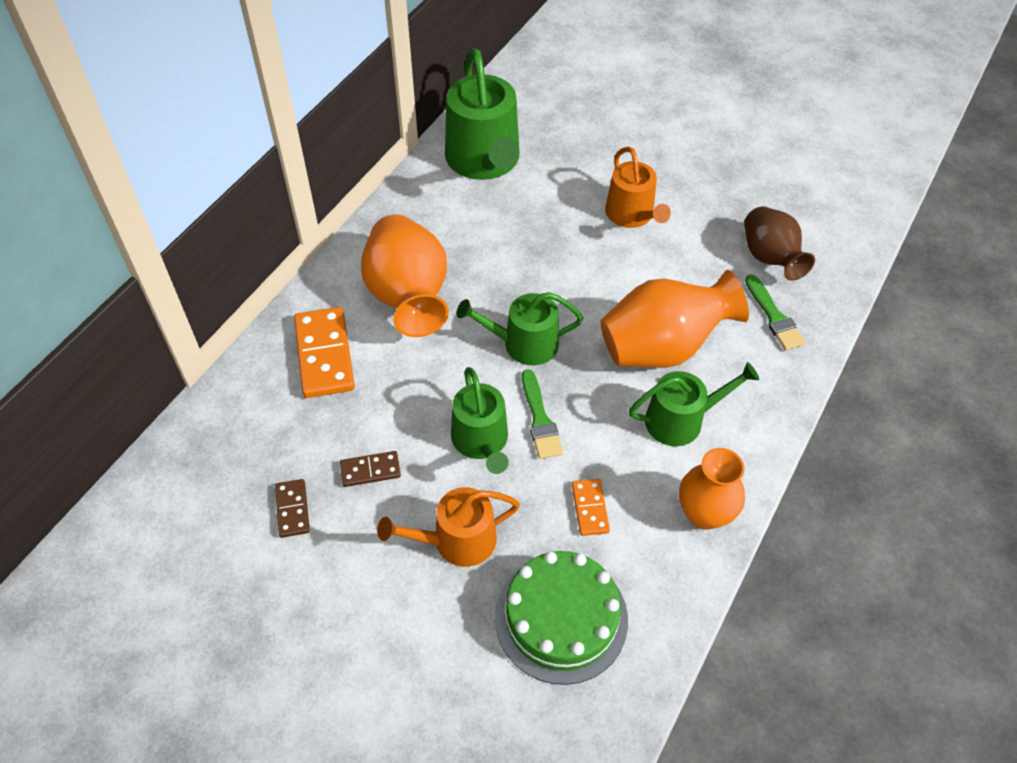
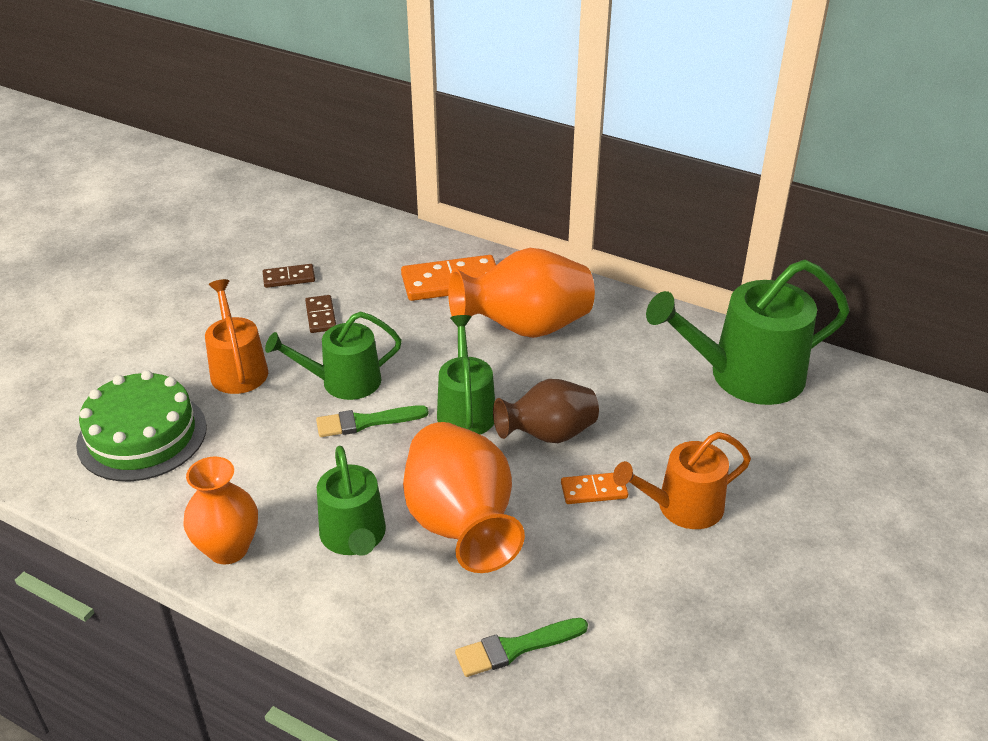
camera: 90 degrees right, 15 degrees down
(590, 508) = (253, 457): orange domino -> orange domino (594, 490)
(770, 258) = (626, 656): brown vase -> brown vase (548, 435)

